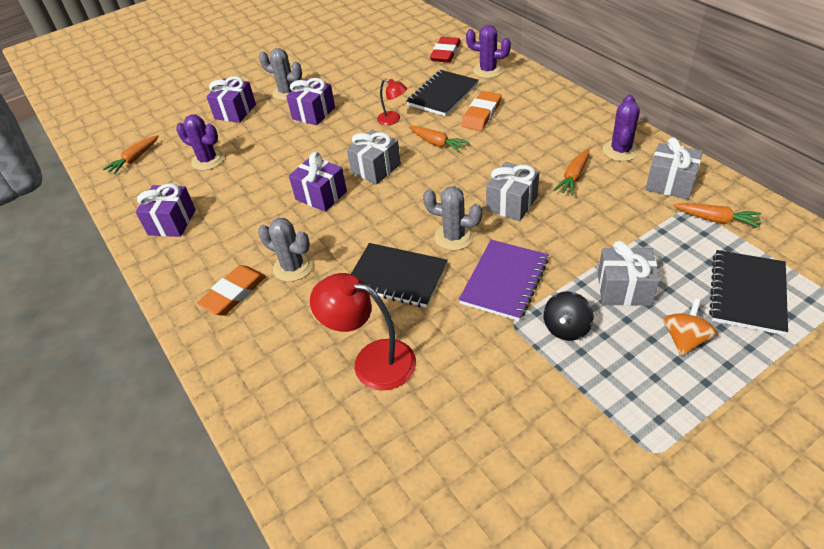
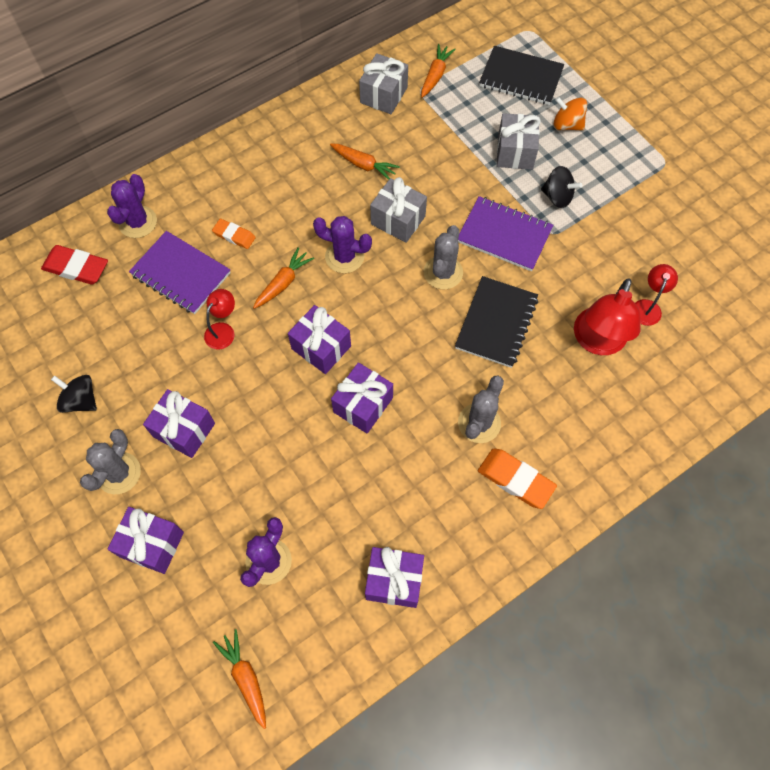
camera: 95 degrees left, 20 degrees up
(134, 159) = (246, 678): orange carrot -> orange carrot turned 150 degrees counterclockwise
(342, 71) = (81, 400): none -> black spinning top
(376, 169) = (321, 347): grey gift -> purple gift
(417, 414) = (647, 307): none -> red lamp
(443, 95) = (181, 274): black notebook -> purple notebook
(481, 114) = (234, 235): orange eraser -> orange eraser, size x0.63
(620, 151) = (327, 121): purple cactus -> purple cactus (344, 257)

